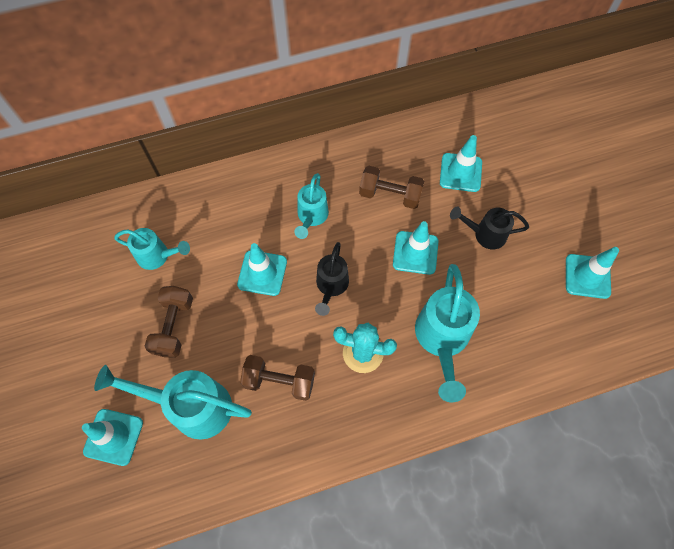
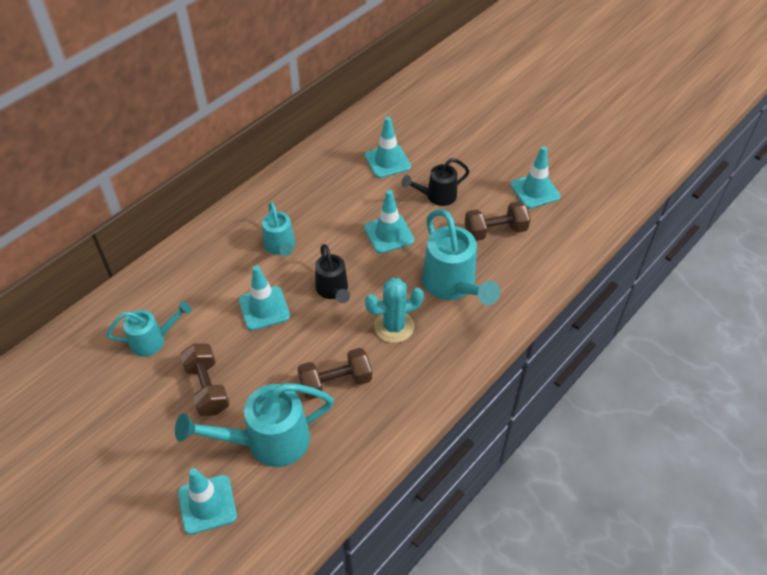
camera: 30 degrees left, 15 degrees down
(390, 195) = (339, 201): brown dumbbell -> brown dumbbell (495, 231)

